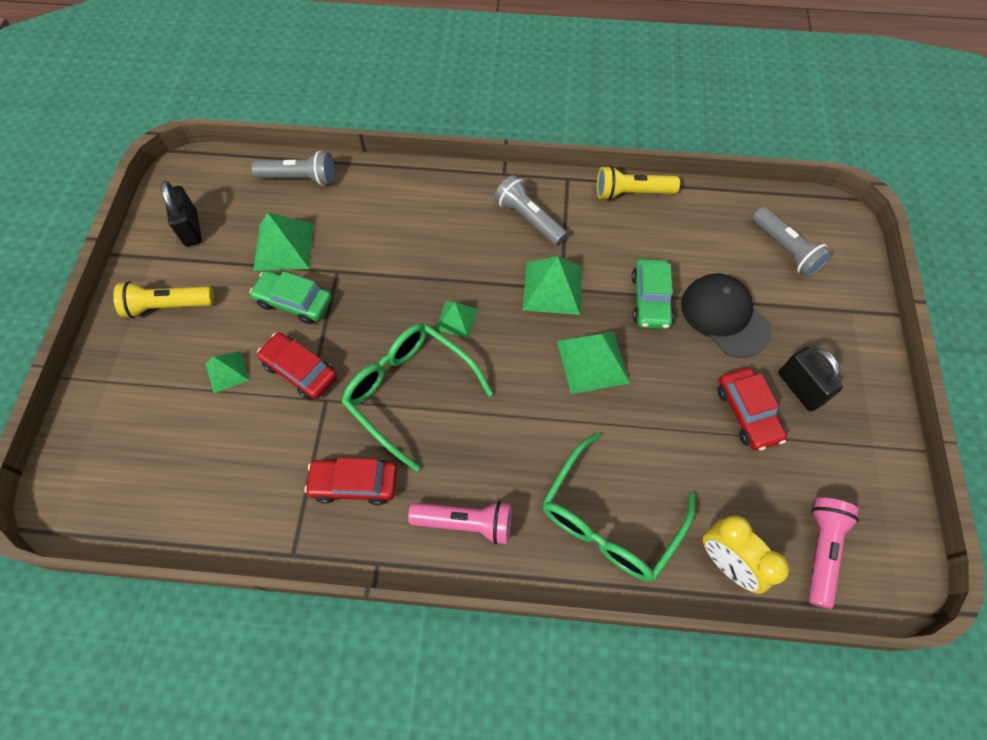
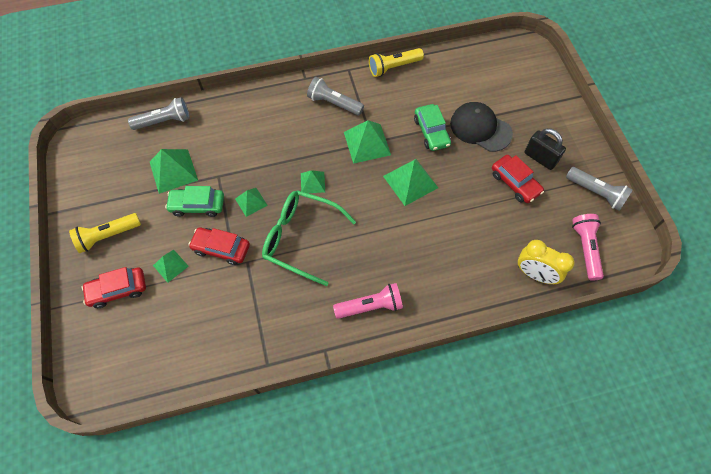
camera: 20 degrees left, 0 degrees up
(191, 228) = (100, 178): black padlock -> none
(354, 483) = (289, 307): red car -> red car (118, 290)
(364, 319) = (251, 202): none -> green pyramid
(609, 520) = (457, 274): green glasses -> none
(785, 250) = (501, 76): grey flashlight -> grey flashlight (596, 193)

